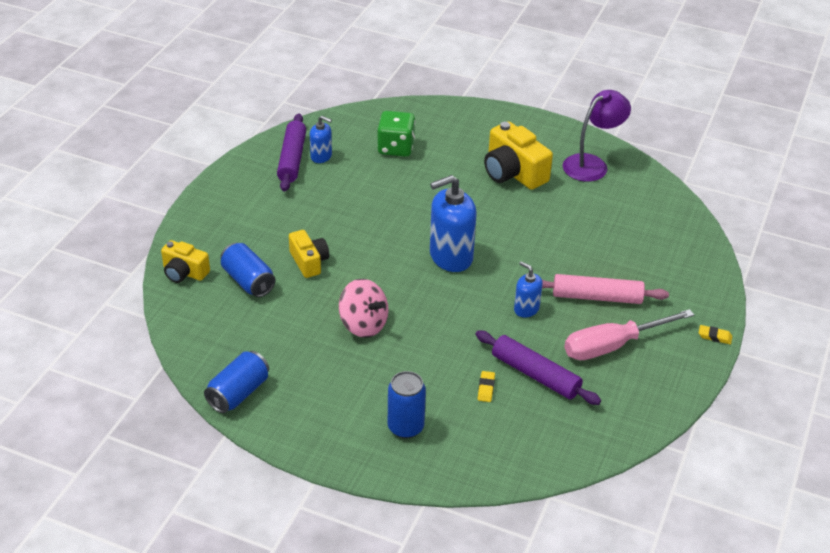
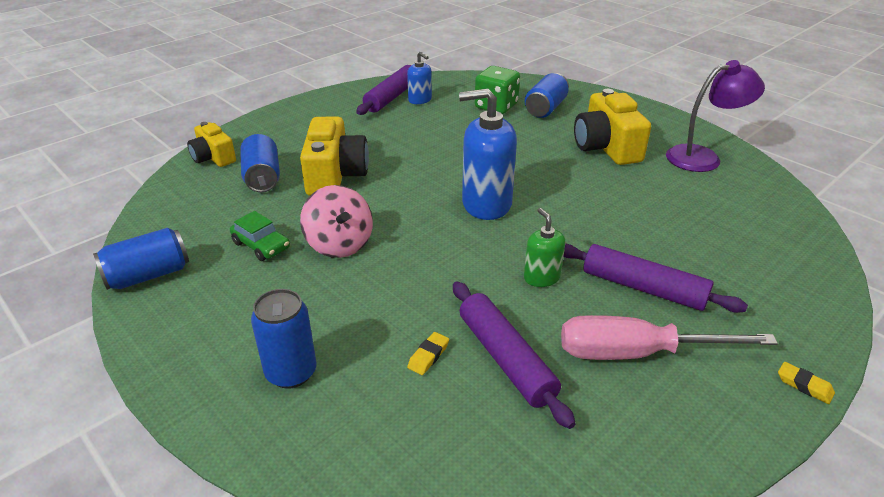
camera: 25 degrees right, 5 degrees down
(303, 343) = (261, 245): none -> green car
(309, 262) = (335, 175): yellow camera -> yellow camera, size x1.63
(440, 139) = (545, 108): none -> blue can
(526, 309) = (541, 277): blue soap dispenser -> green soap dispenser
(597, 297) = (643, 288): pink rolling pin -> purple rolling pin

